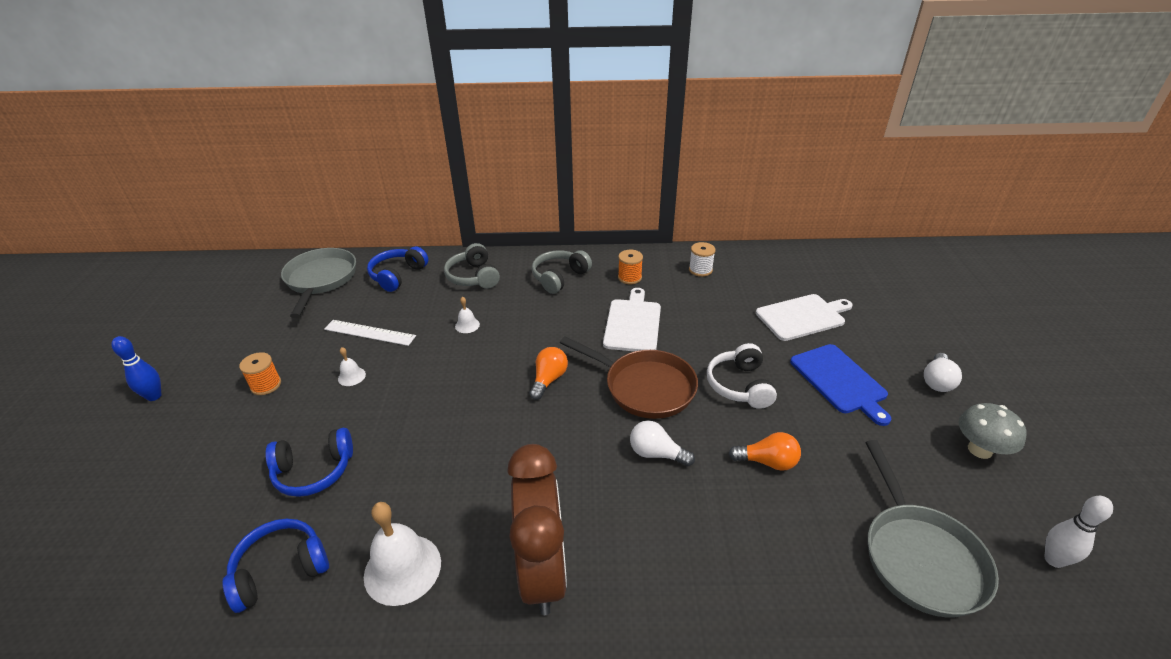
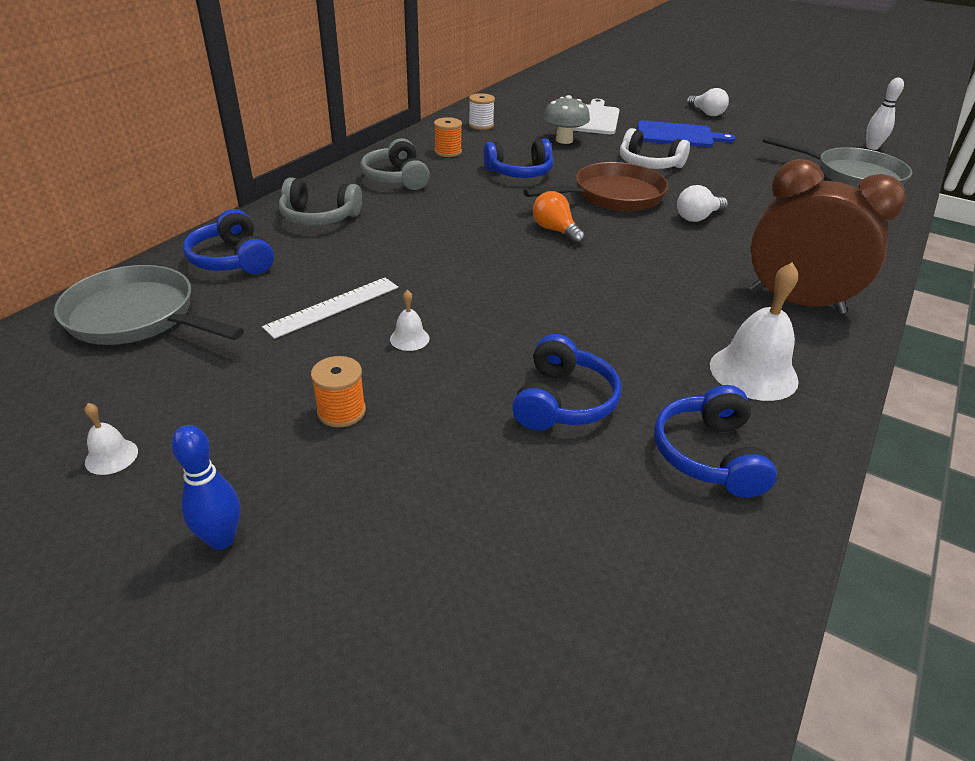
camera: 60 degrees left, 0 degrees up
(467, 325) = (409, 245): white bell -> white bell (111, 456)
(633, 323) = (519, 172): white cutting board -> blue headphones
(767, 462) = (739, 185): orange light bulb -> none
(980, 450) = (777, 128): grey mushroom -> grey mushroom (564, 140)

